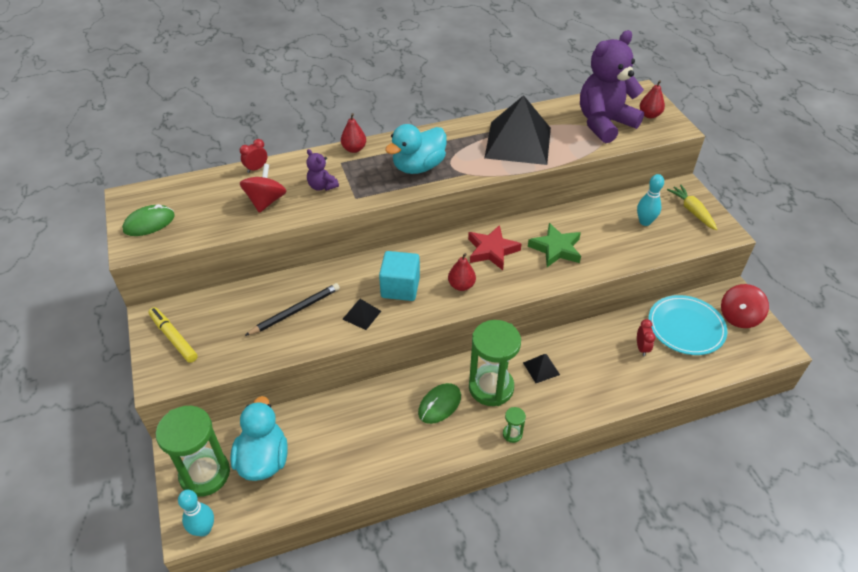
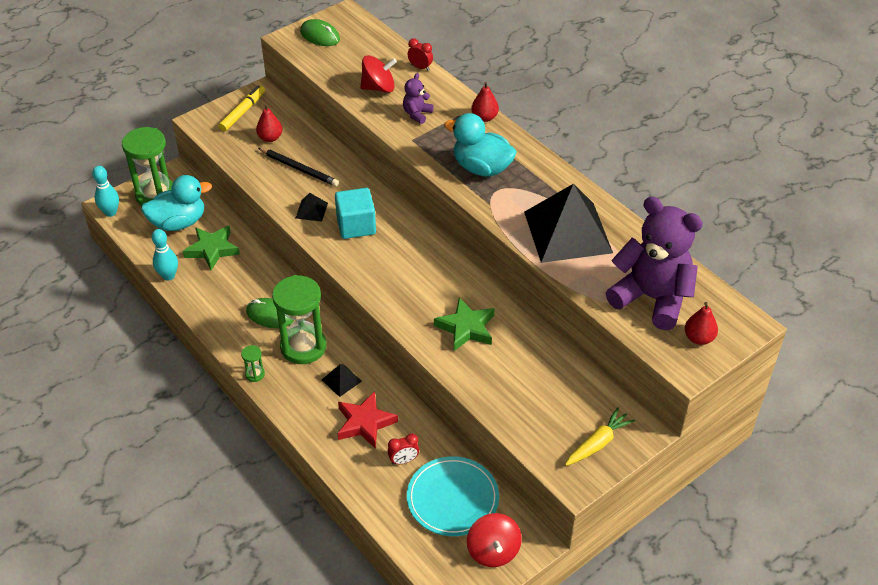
camera: 70 degrees right, 0 degrees up
(323, 435) = (212, 249): none -> green star
(461, 285) = (377, 267): red pear -> red pear (270, 138)
(492, 250) = (438, 278): red star -> red star (365, 423)
(644, 222) = (552, 399): turquoise bowling pin -> turquoise bowling pin (168, 276)
(739, 317) = (493, 551): red spinning top -> red spinning top turned 120 degrees counterclockwise

